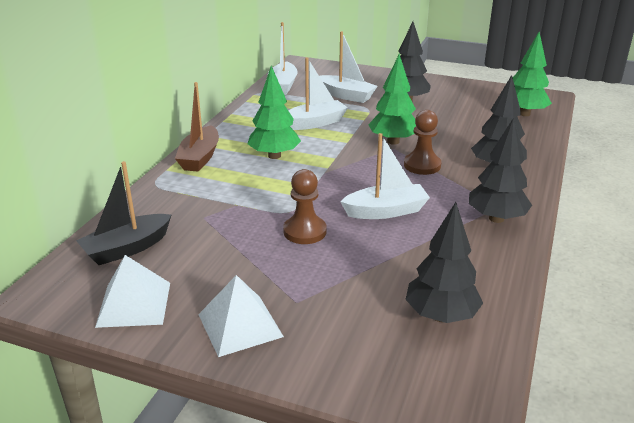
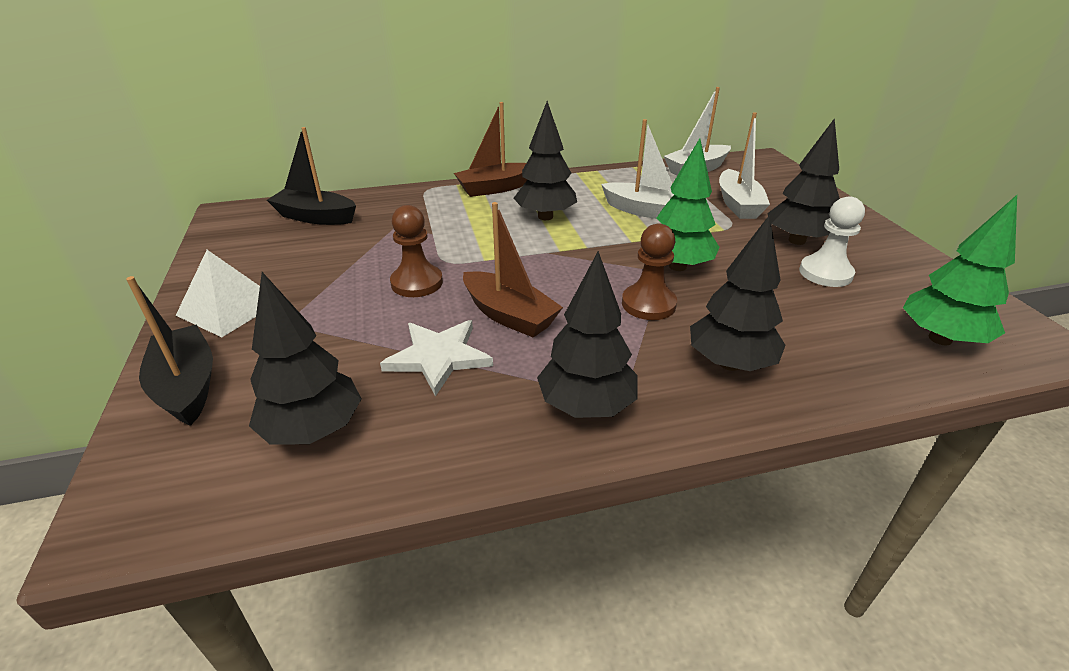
camera: 55 degrees right, 5 degrees up
(134, 304) = (236, 250): white pyramid -> none
(274, 156) = (545, 217): green tree -> black tree
(338, 364) = (187, 386): none -> black boat
(386, 211) = (509, 315): white boat -> brown boat
(406, 249) = (438, 357): none -> white star
(446, 109) = (825, 273): none -> white pawn

